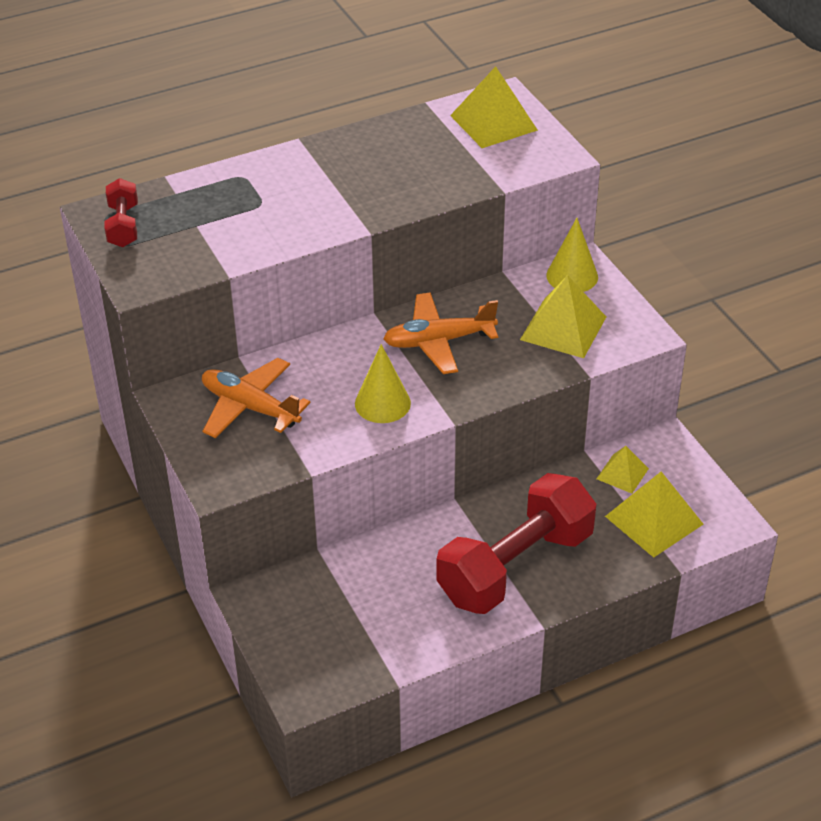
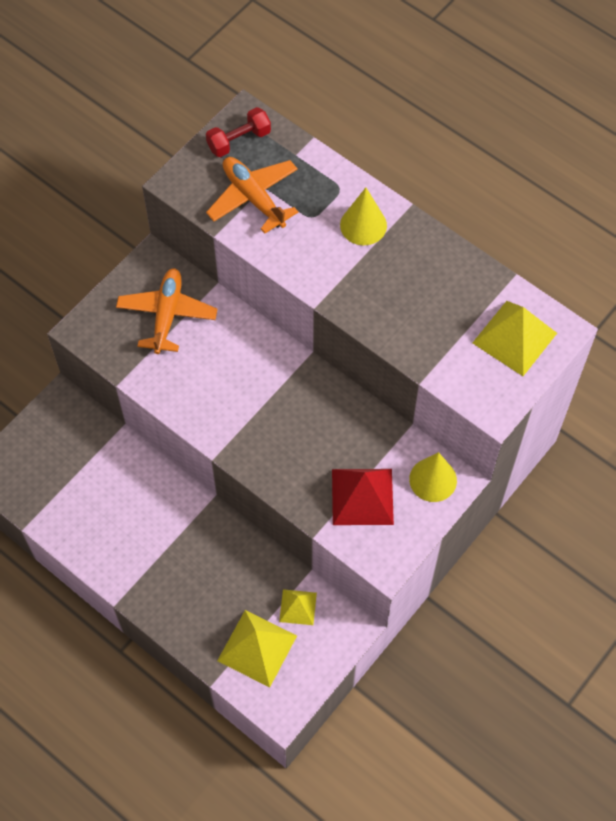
camera: 65 degrees right, 20 degrees up
(382, 403) = (212, 400): yellow cone -> yellow cone (363, 225)
(438, 341) = (301, 411): orange plane -> orange plane (253, 198)
(515, 566) = (164, 564): red dumbbell -> none
(563, 328) = (362, 496): yellow pyramid -> red pyramid

